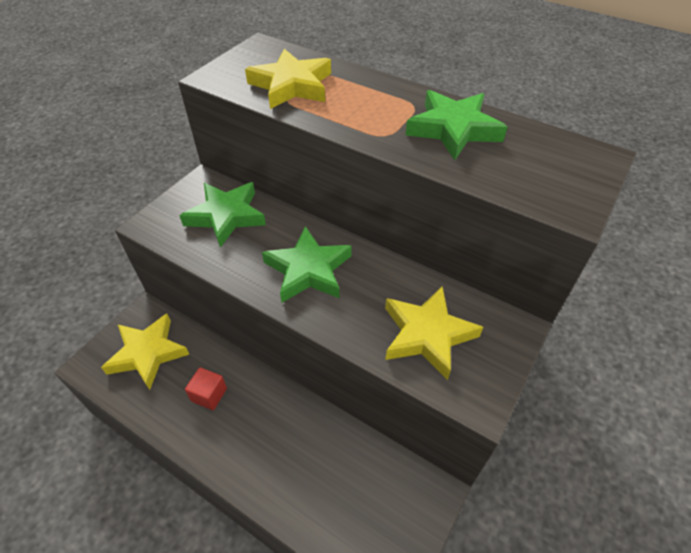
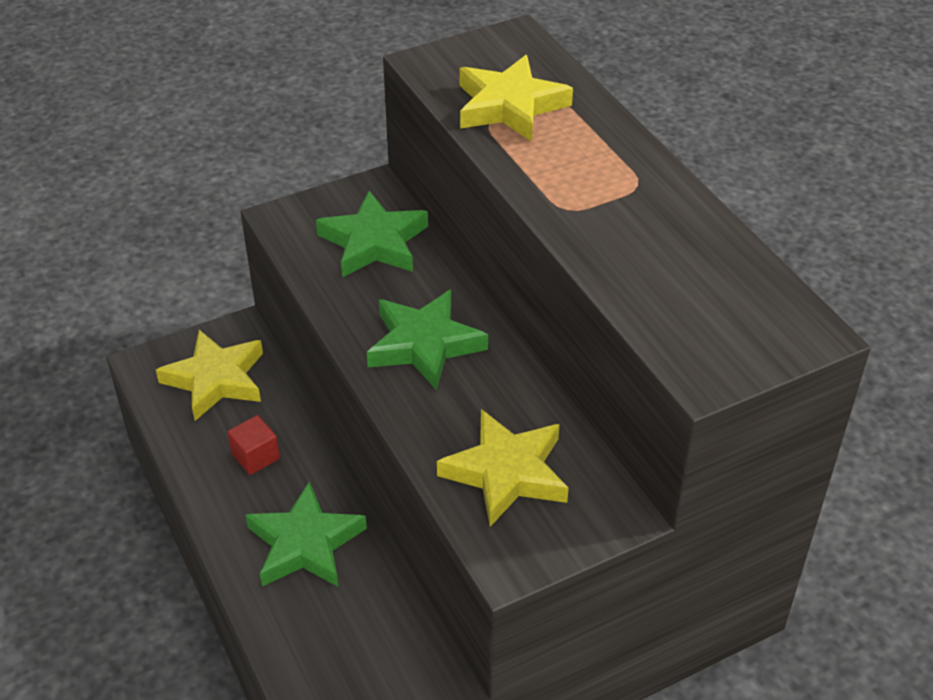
camera: 30 degrees right, 5 degrees down
(453, 129) = (657, 232): green star -> green star (305, 544)

